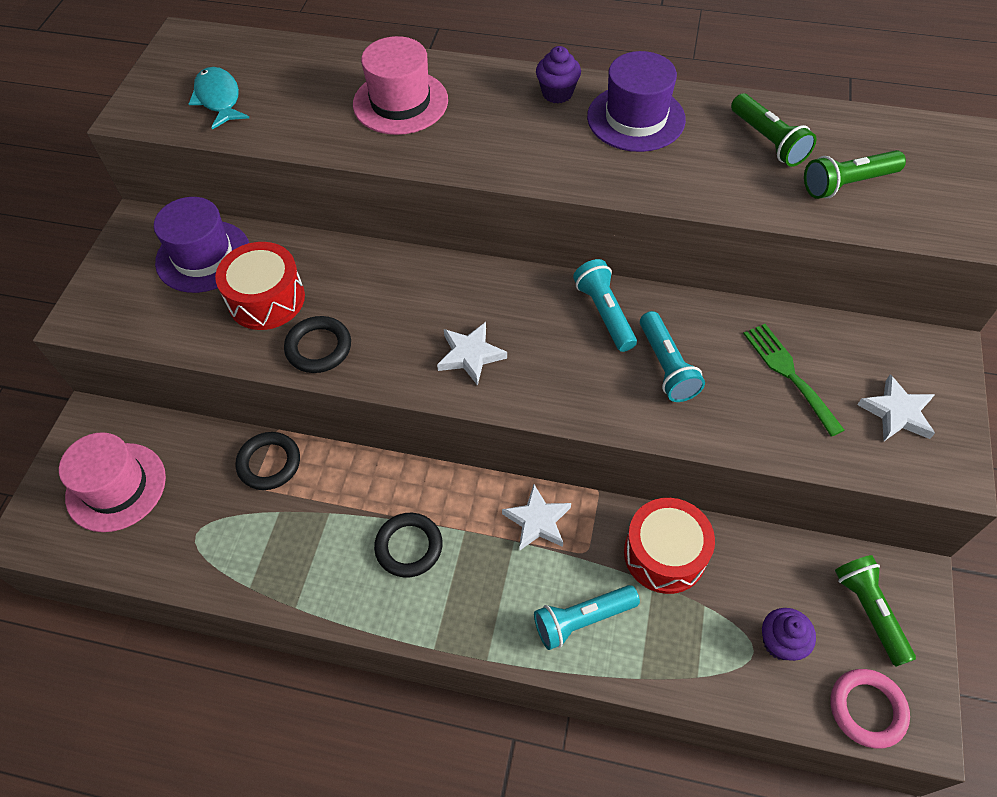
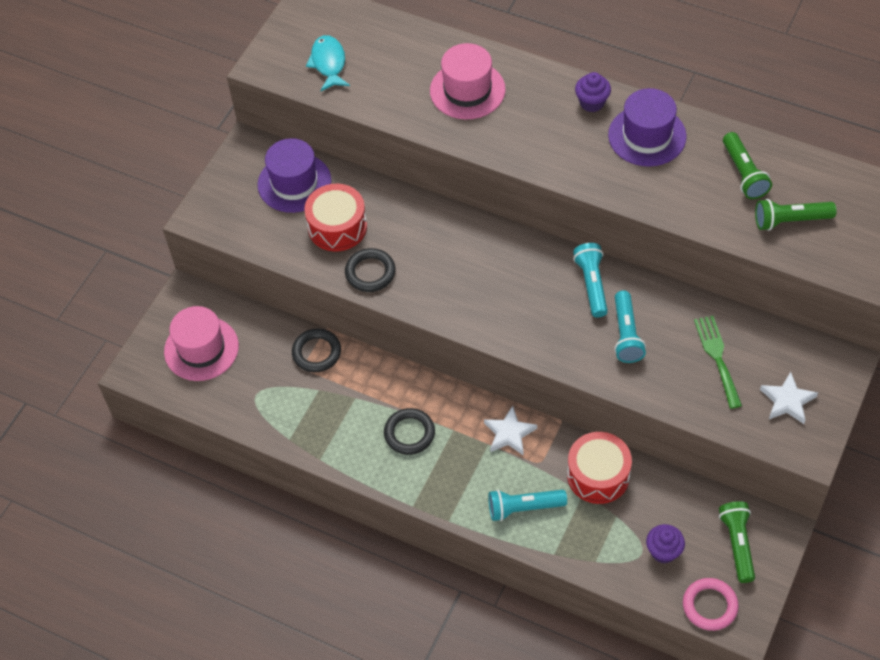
camera: 15 degrees right, 0 degrees up
(470, 355) = (481, 299): white star -> none

